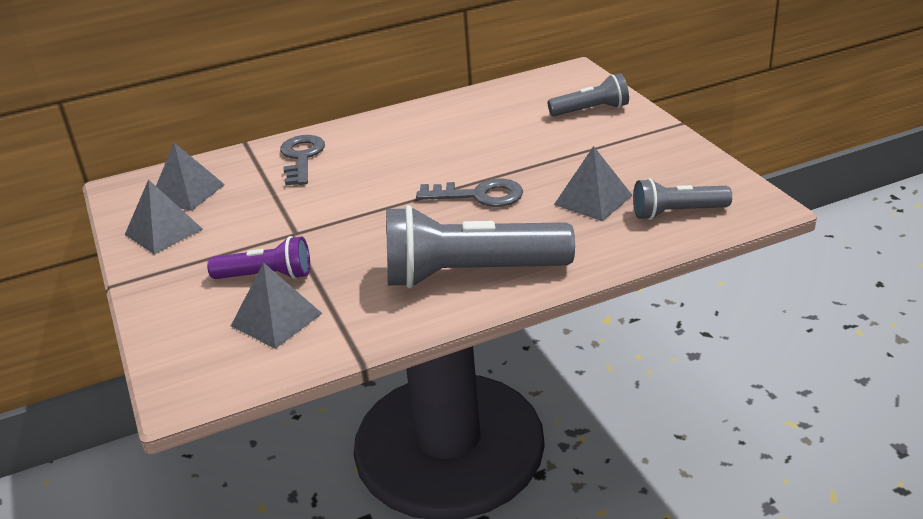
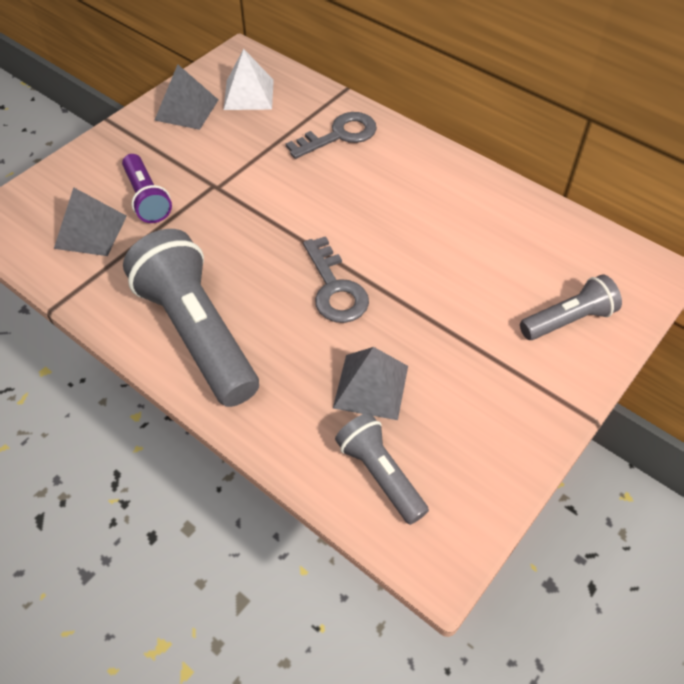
camera: 60 degrees right, 20 degrees up
(187, 192) = (248, 94): grey pyramid -> white pyramid
(591, 110) = (568, 320): grey flashlight -> grey flashlight turned 75 degrees counterclockwise

